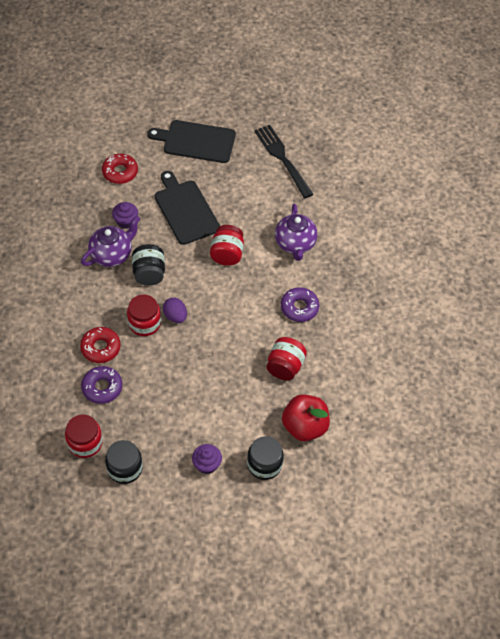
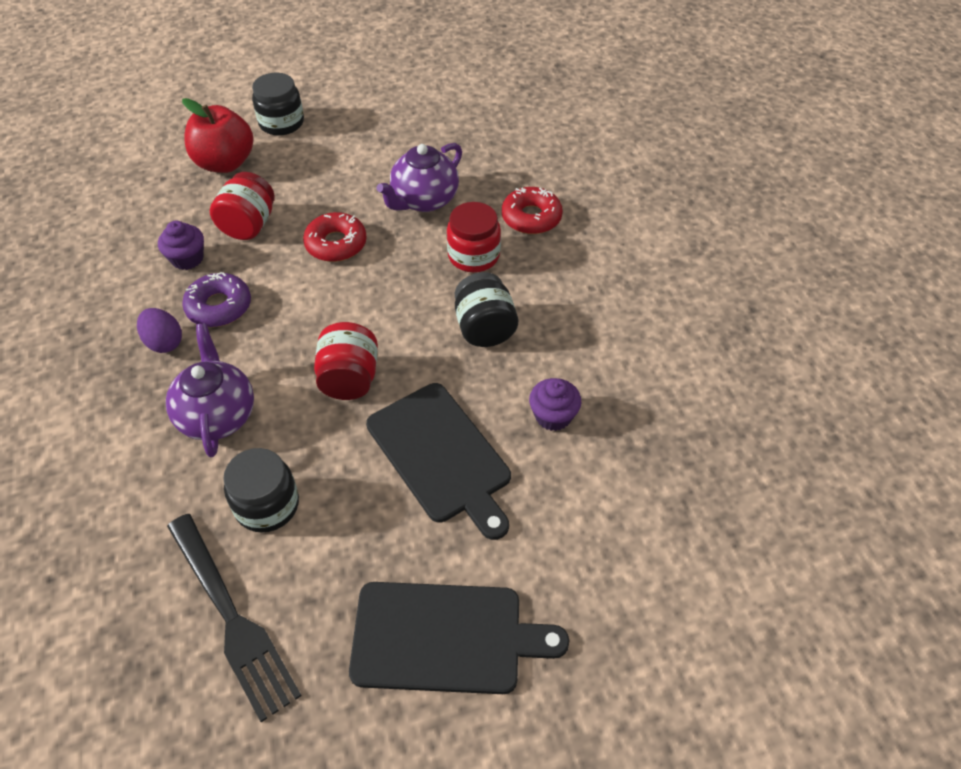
camera: 175 degrees right, 5 degrees down
(85, 443) = (516, 120): red jar -> none
(102, 387) = (513, 174): purple donut -> none
(112, 254) = (559, 352): purple teapot -> purple teapot (424, 200)
(120, 172) = (599, 524): red donut -> red donut (336, 244)
(125, 468) = (459, 103): black jar -> black jar (267, 505)
(175, 316) = (426, 270): purple egg -> purple egg (164, 342)
(207, 464) = (356, 116): purple cupcake -> purple cupcake (187, 258)

